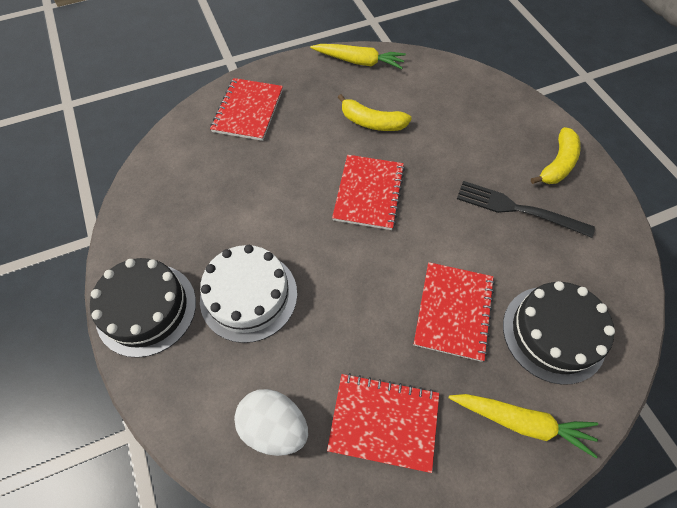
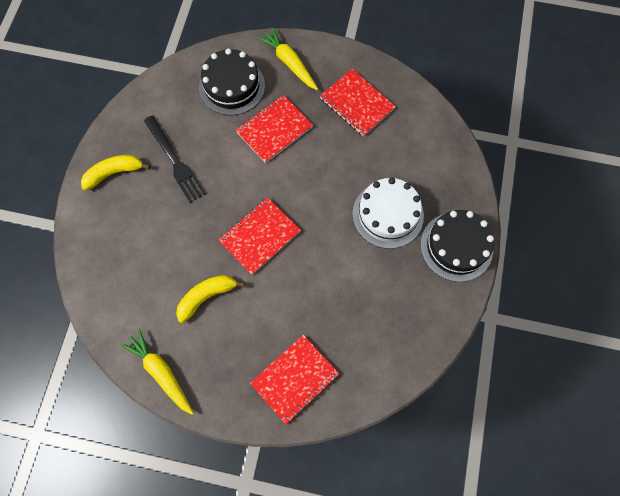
camera: 145 degrees left, 10 degrees up
(274, 426) = (415, 135): white egg -> none
(372, 122) = (206, 296): yellow banana -> yellow banana turned 90 degrees counterclockwise

